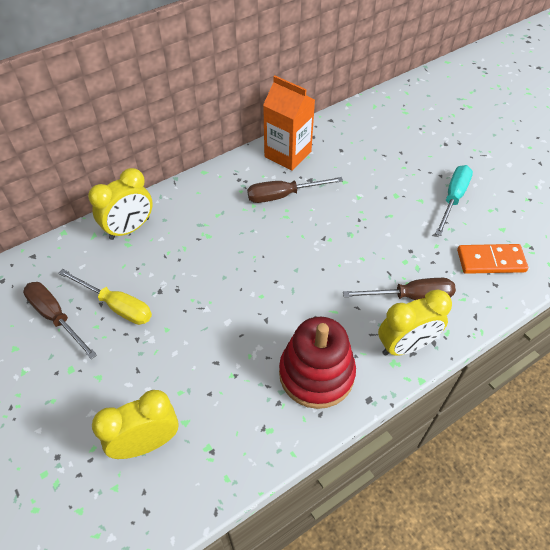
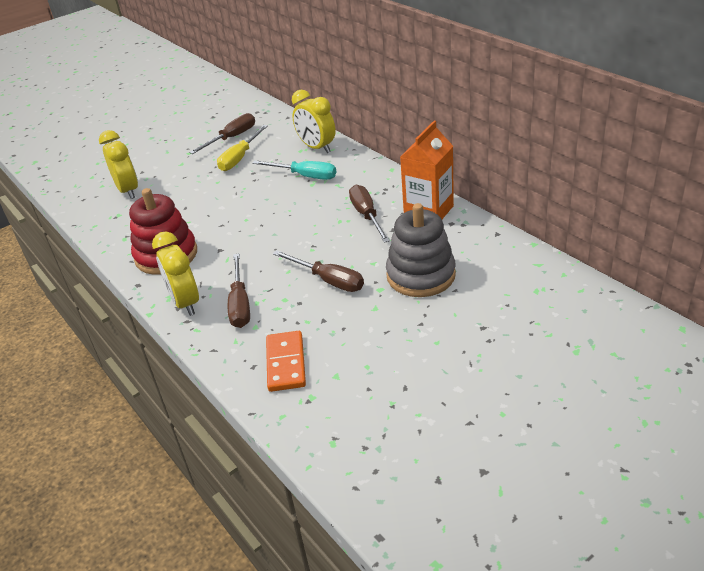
camera: 90 degrees right, 15 degrees down
(380, 169) = (421, 275): none -> grey stacking toy
(381, 228) = (328, 280): none -> brown screwdriver
(453, 198) = (381, 333): turquoise screwdriver -> turquoise screwdriver (305, 176)

